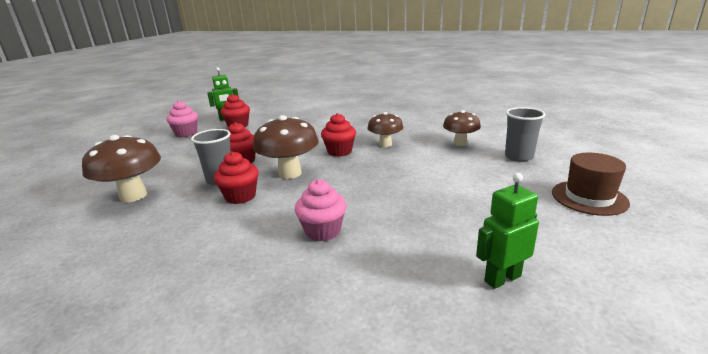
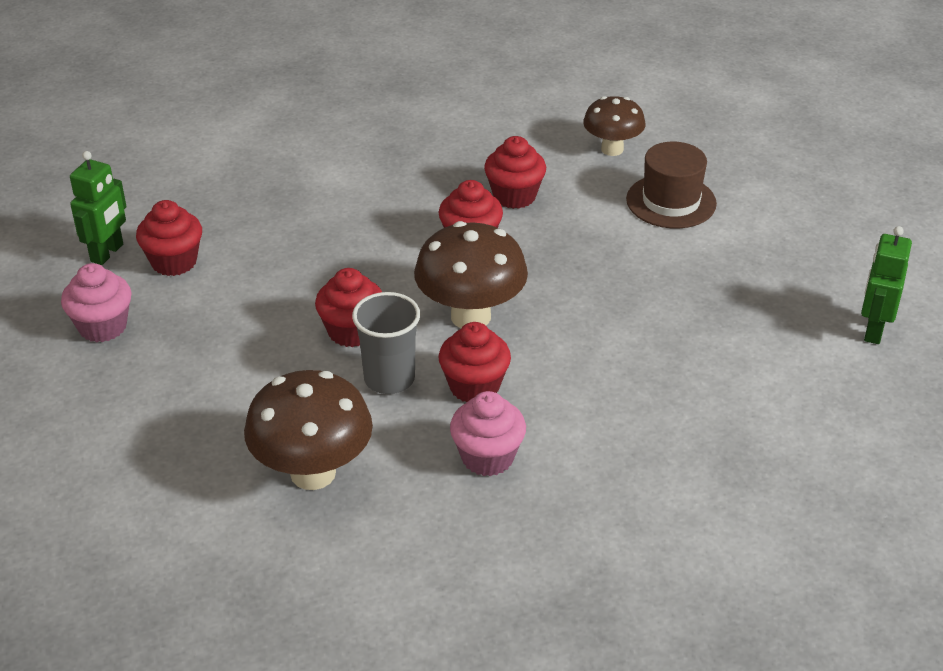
camera: 45 degrees left, 15 degrees up
(323, 231) = (656, 374): pink cupcake -> pink cupcake (487, 457)
(385, 144) = (514, 196): brown mushroom -> red cupcake
(519, 157) = (711, 147): grey cup -> none
(589, 197) = (844, 187): brown hat -> brown hat (671, 201)

